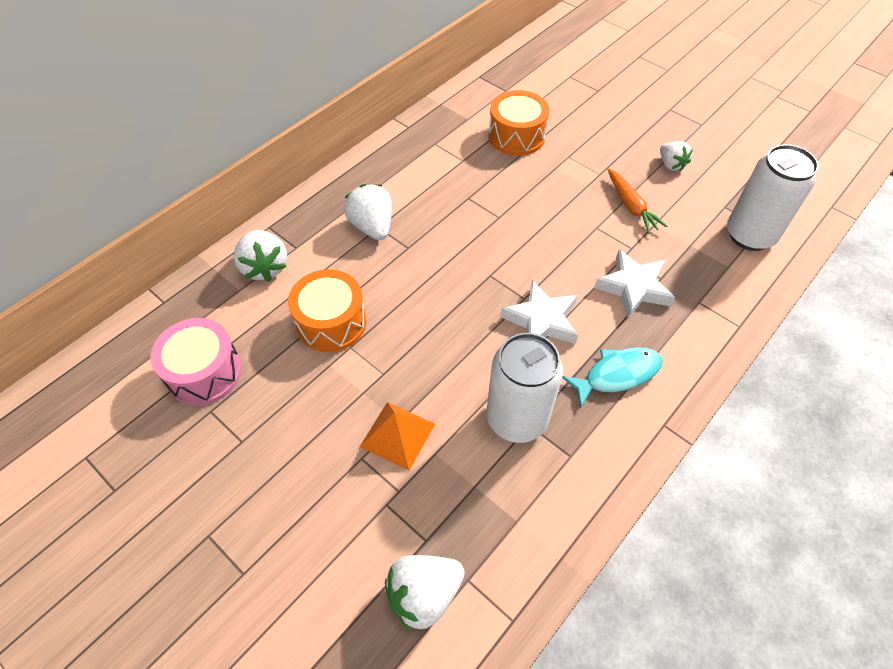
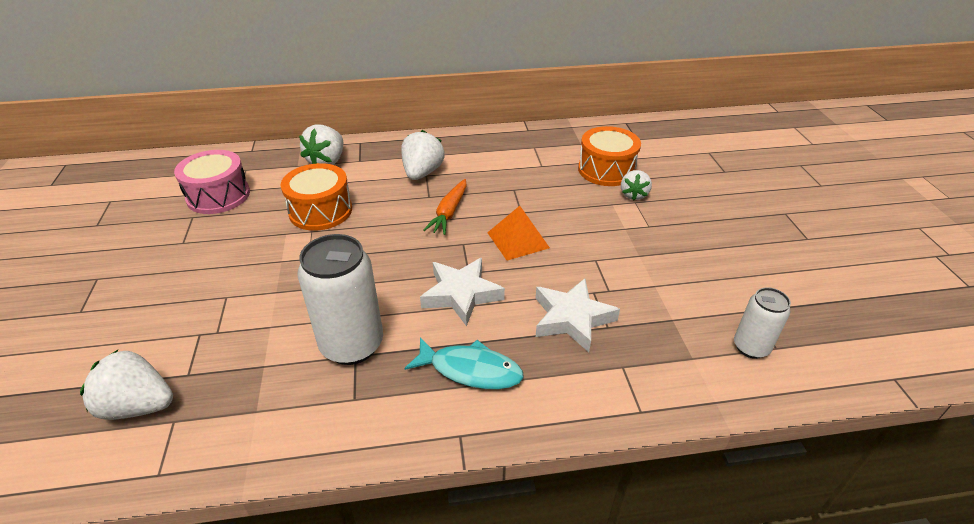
camera: 40 degrees right, 15 degrees down
(397, 435) = (264, 299): orange pyramid -> orange pyramid (518, 240)
(631, 206) = (649, 261): orange carrot -> orange carrot (449, 212)
(671, 165) = (731, 252): white strawberry -> white strawberry (633, 195)
(749, 235) = (751, 347): white can -> white can, size x0.57

